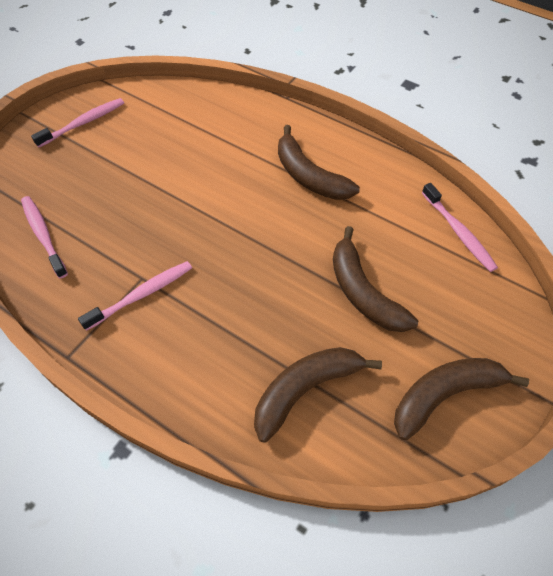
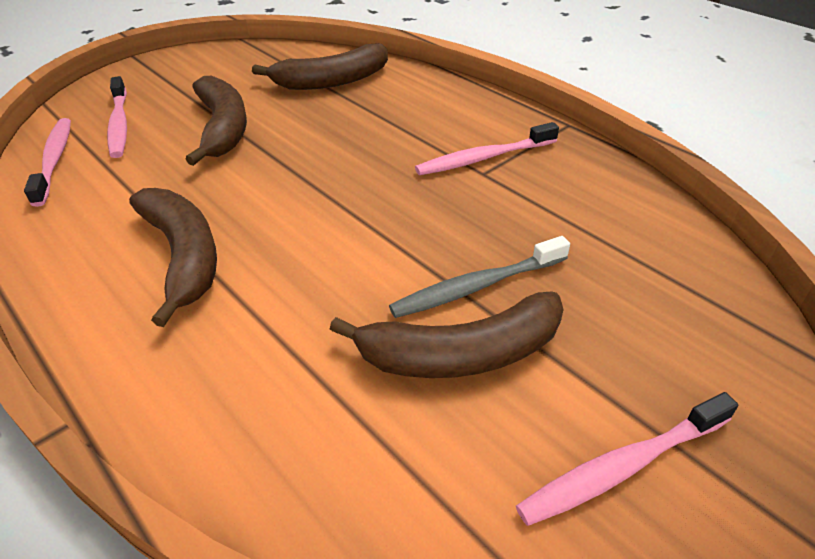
camera: 165 degrees left, 15 degrees down
(43, 235) = (638, 238): pink toothbrush -> pink toothbrush (119, 124)
(142, 186) = (477, 286): none -> grey toothbrush
(445, 395) = (213, 66): brown banana -> brown banana (460, 353)

